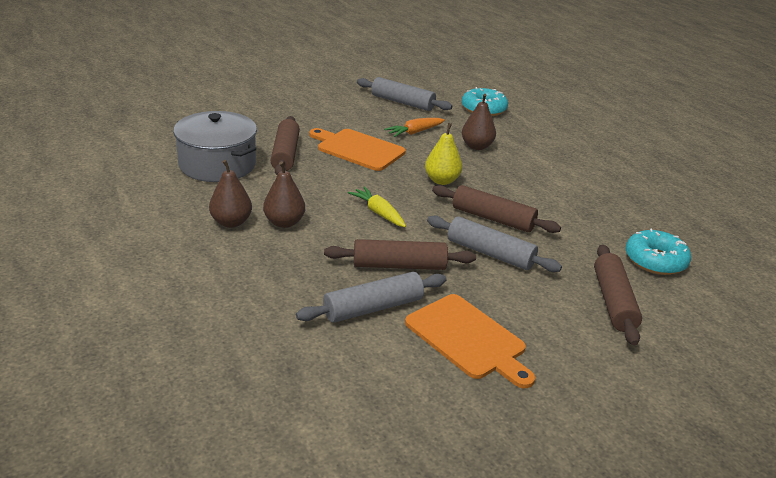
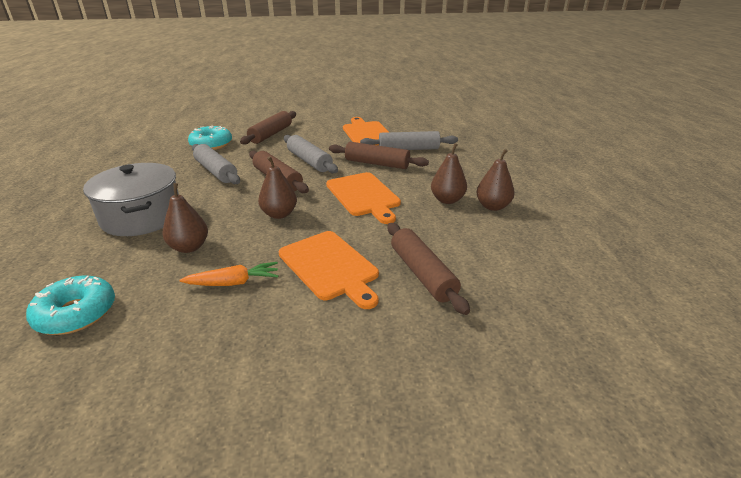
camera: 155 degrees left, 0 degrees up
(217, 164) = (508, 271): grey pot -> grey pot (142, 216)
(285, 154) = (422, 274): brown rolling pin -> brown rolling pin turned 45 degrees counterclockwise
(378, 213) = (364, 196): yellow carrot -> orange cutting board
(402, 102) = (174, 358): grey rolling pin -> grey rolling pin (216, 171)
(442, 180) = (279, 214): yellow pear -> brown pear

